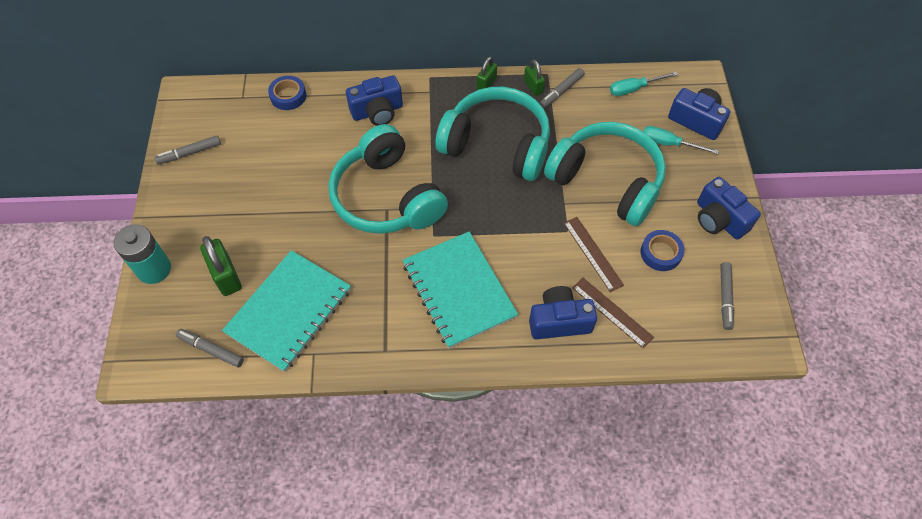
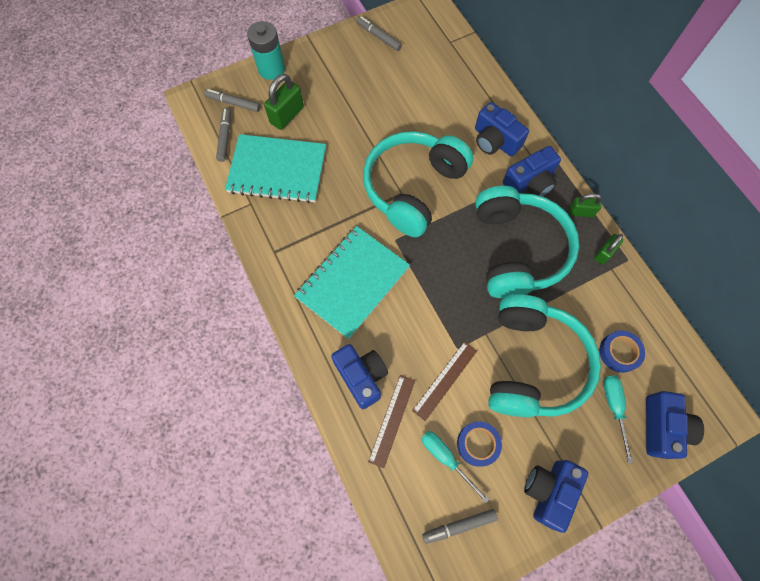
camera: 65 degrees right, 10 degrees up
(288, 96) = (470, 71): blue tape -> blue tape (619, 352)
(436, 105) = (530, 182): none -> blue camera
(561, 91) = (614, 281): grey marker -> grey marker (233, 103)
(634, 89) = (663, 349): turquoise screwdriver -> turquoise screwdriver (446, 458)

